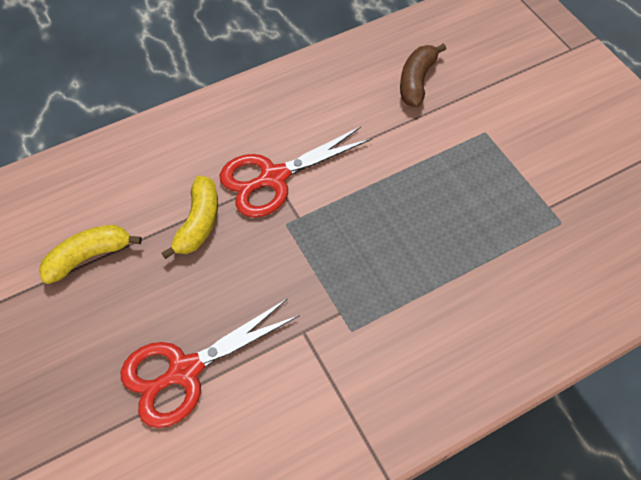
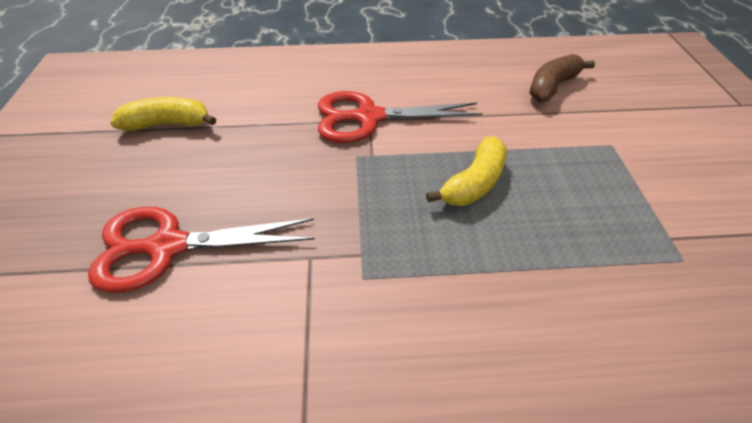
camera: 25 degrees right, 10 degrees down
(198, 223) = (277, 130): yellow banana -> yellow banana (474, 183)

